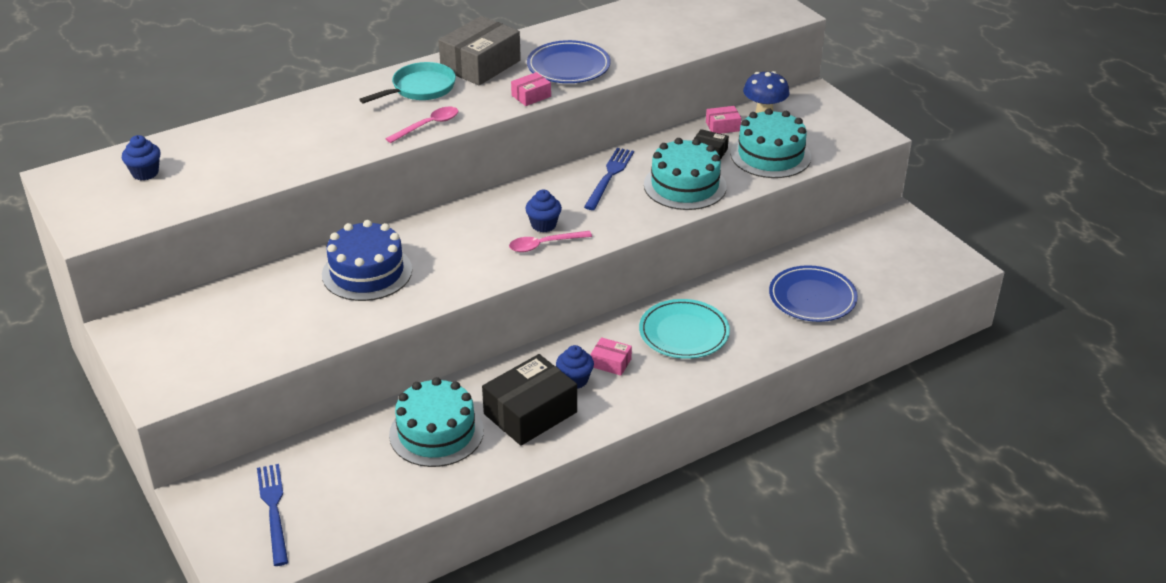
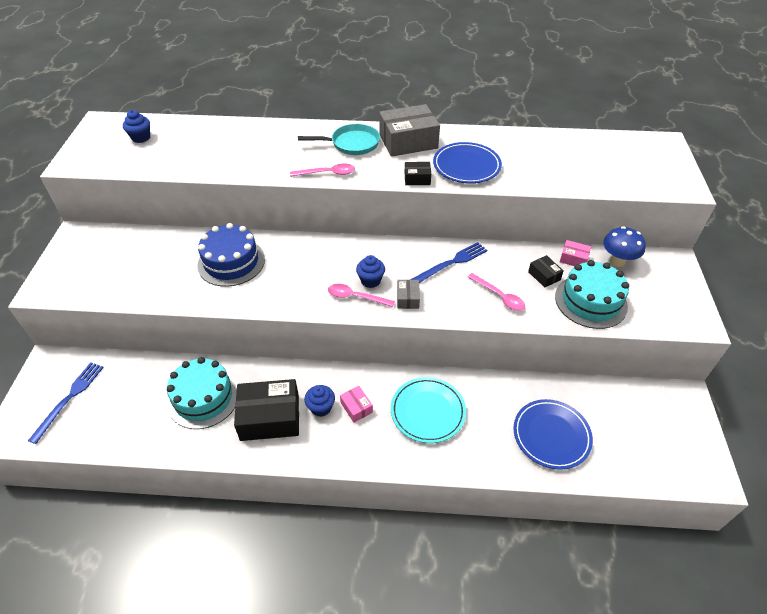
camera: 35 degrees right, 10 degrees up
(531, 96) = (417, 179): pink box -> black box
(598, 224) = (408, 298): none -> grey box
(685, 185) = (499, 296): turquoise cake -> pink spoon

